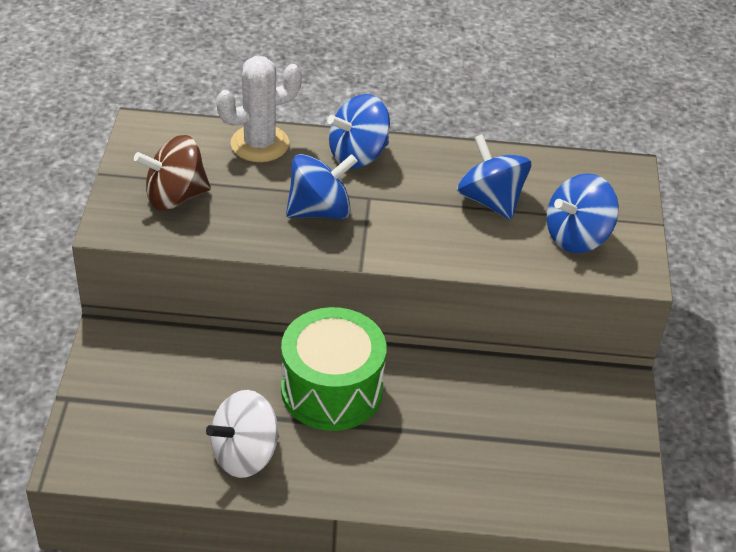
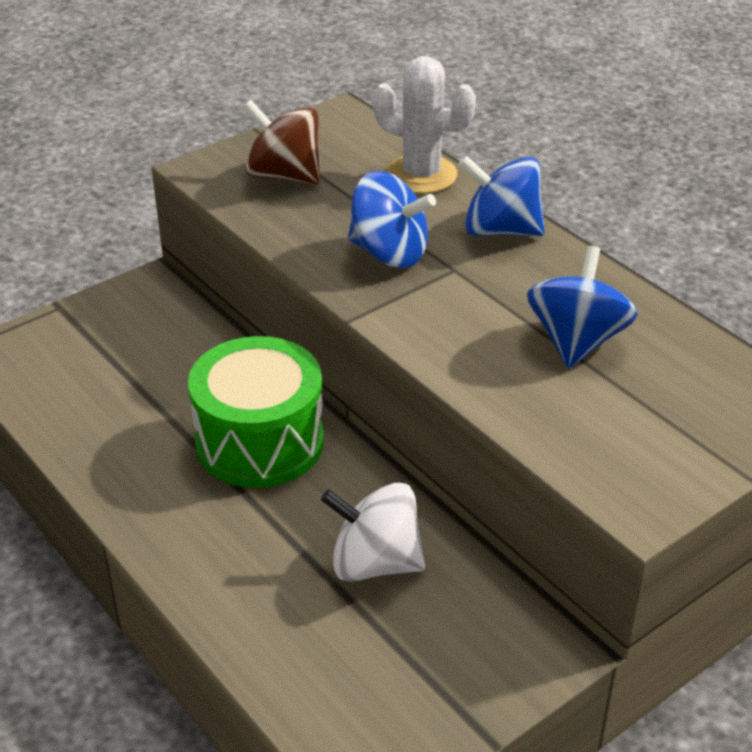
camera: 50 degrees right, 5 degrees down
(245, 454) = (114, 439): white spinning top -> white spinning top (374, 563)
(577, 236) = (623, 429): blue spinning top -> none

